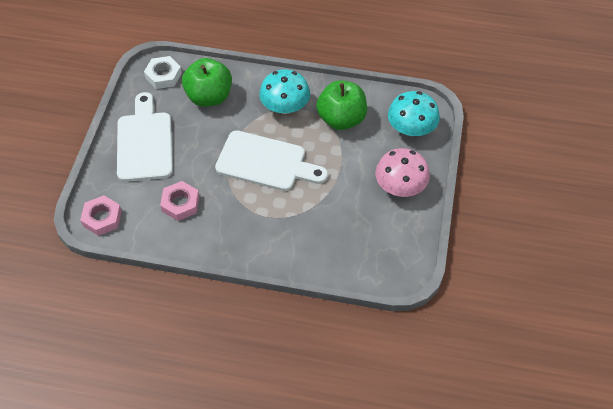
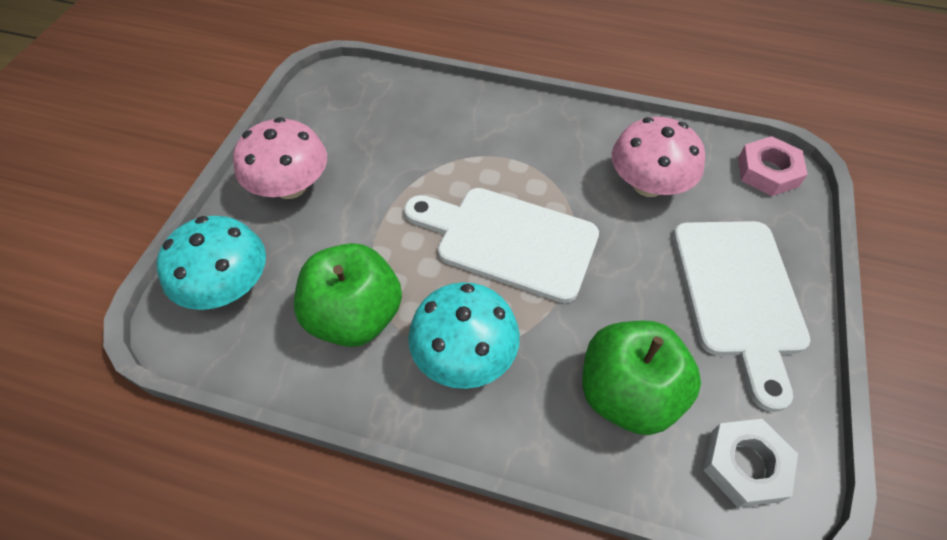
camera: 175 degrees left, 0 degrees up
(180, 203) = (648, 184): pink nut -> pink mushroom

